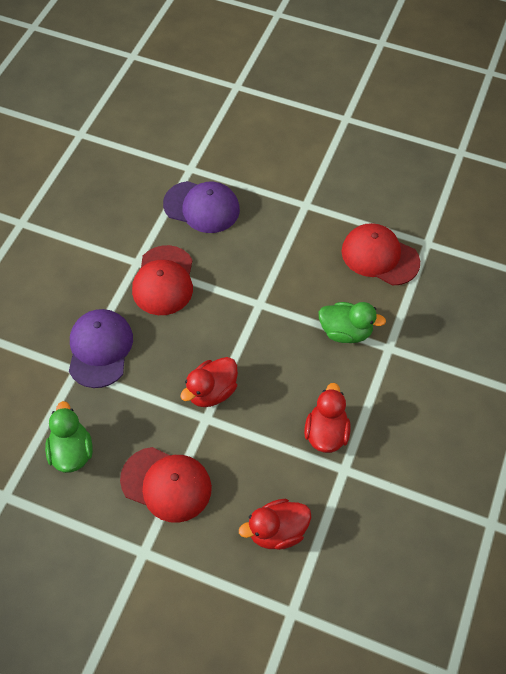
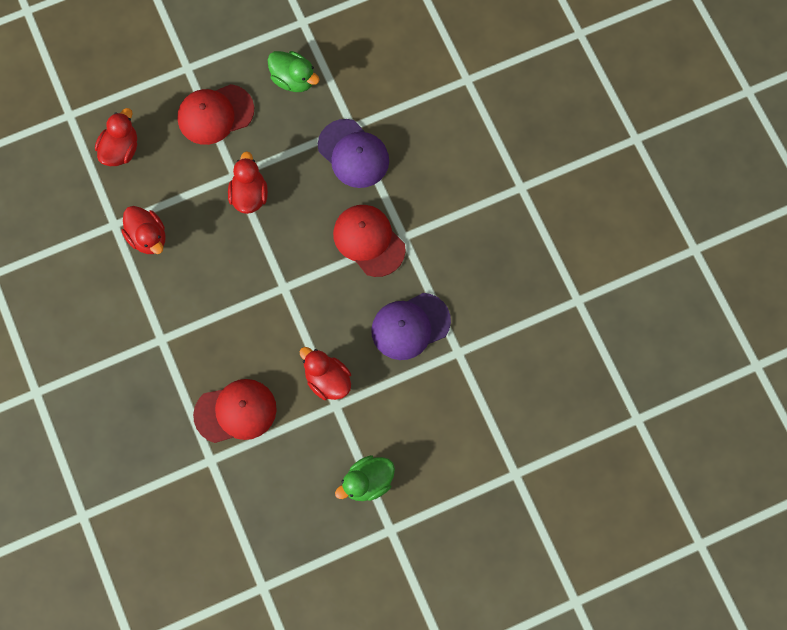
camera: 135 degrees right, 15 degrees up
(294, 223) = (327, 380): none -> red duck
(345, 332) = (202, 323): green duck -> green duck (367, 482)

